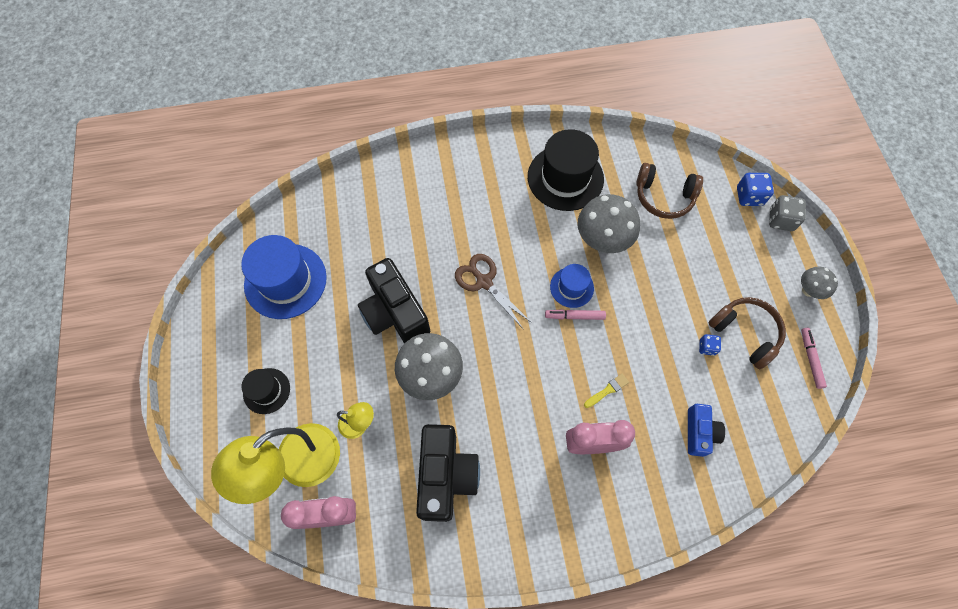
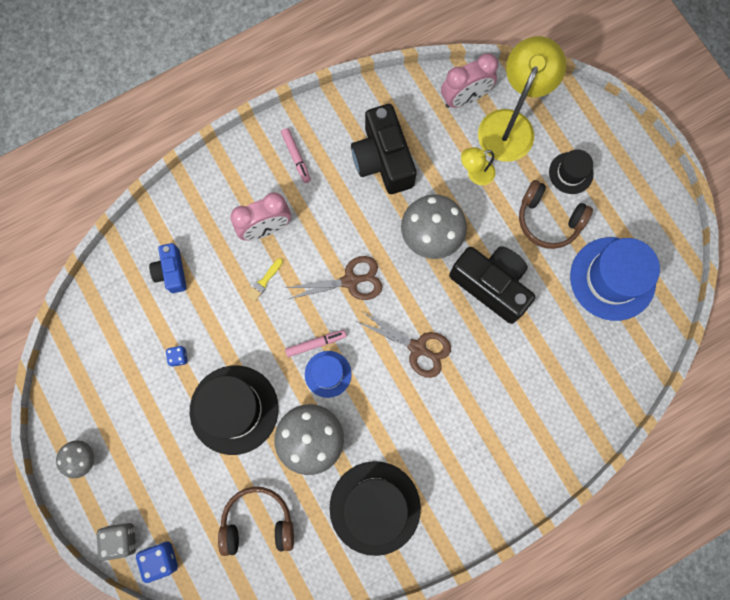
camera: 160 degrees right, 10 degrees up
(523, 361) = (350, 281): none -> brown scissors
(664, 286) = (234, 409): none -> black hat
(745, 333) = (143, 386): brown headphones -> brown headphones (548, 220)
(810, 359) = (75, 381): pink marker -> pink marker (296, 157)

